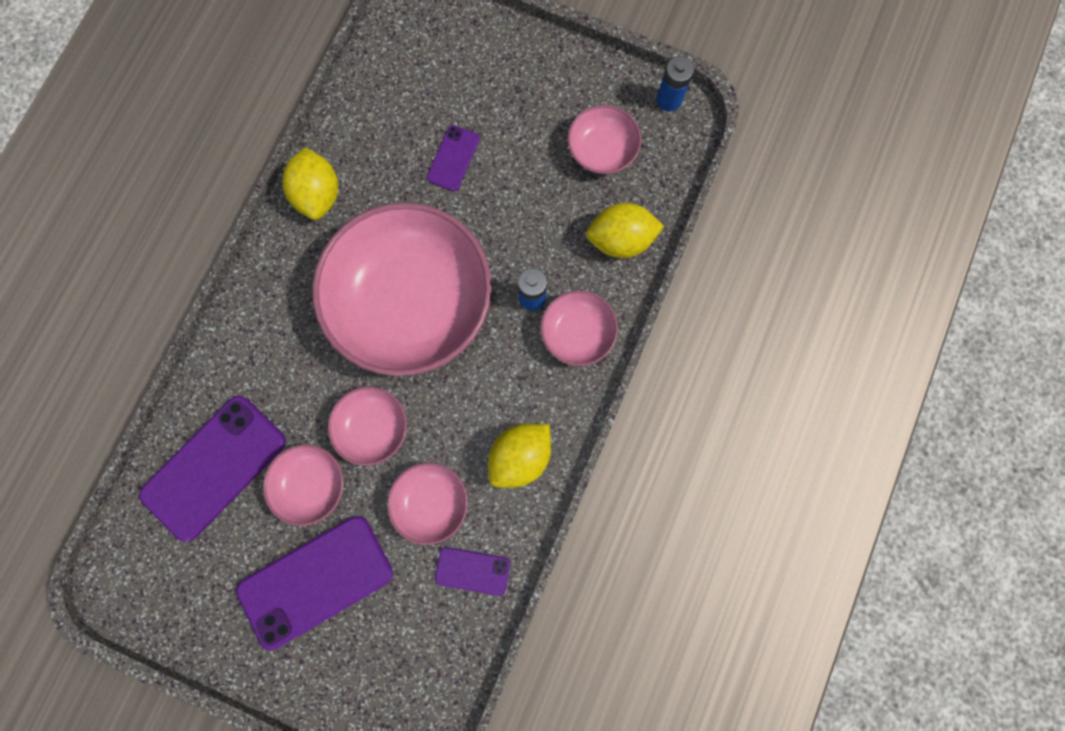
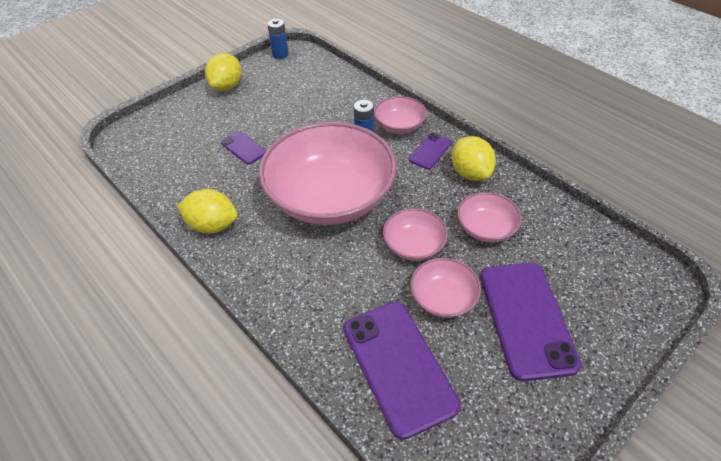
camera: 65 degrees left, 30 degrees down
(472, 571) = (545, 219): purple phone -> purple phone (430, 151)
(602, 150) = (290, 85): pink bowl -> none
(620, 240) = (351, 93): yellow lemon -> yellow lemon (227, 86)

